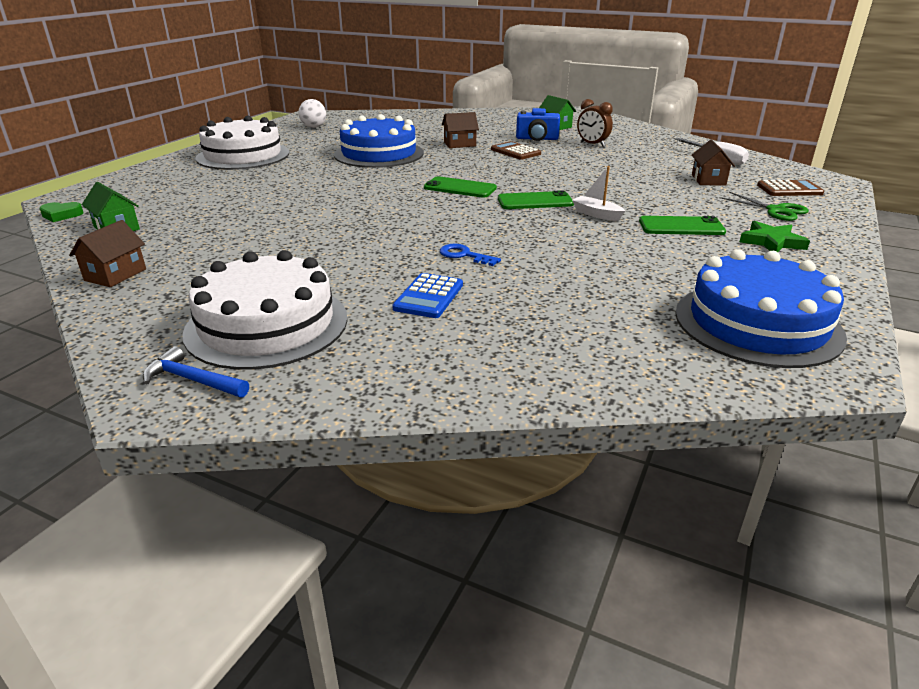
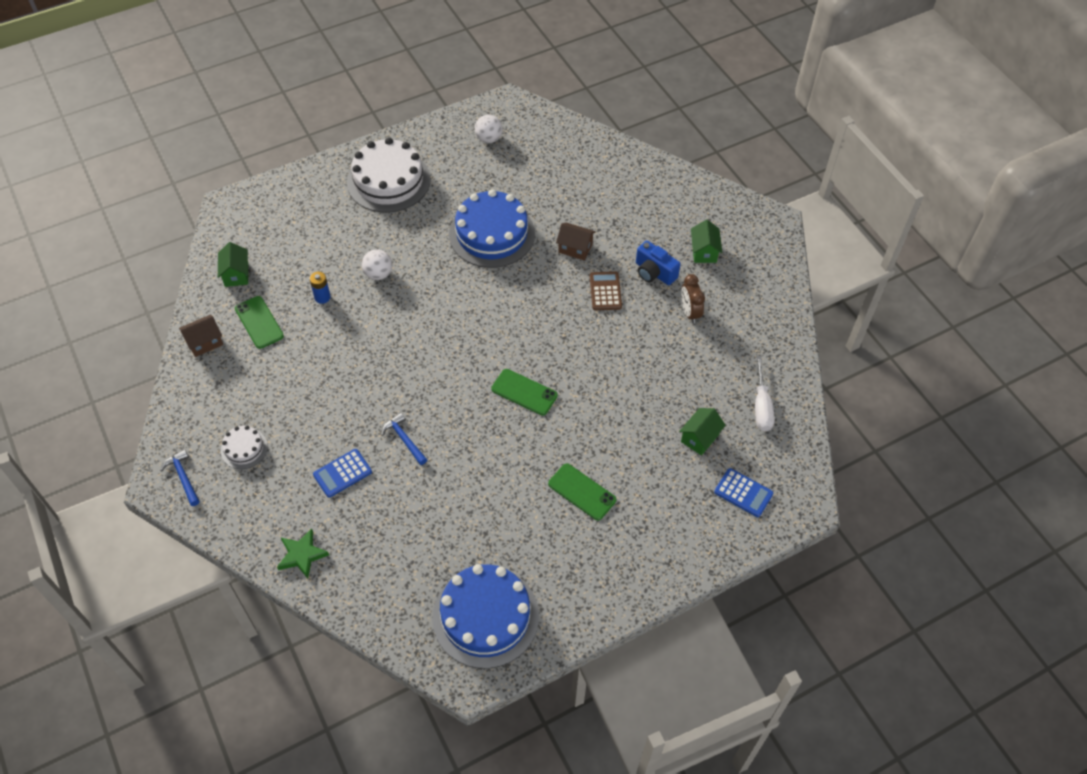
camera: 35 degrees right, 25 degrees up
(61, 215) = (216, 233): green heart -> none
(247, 214) = (322, 297): none -> blue battery
(267, 324) = (244, 448): white cake -> white cake, size x0.47
(295, 190) = (378, 274): none -> white ball
(460, 188) = (493, 337): green phone -> green phone (259, 322)
(464, 255) = (404, 439): blue key -> blue hammer
(596, 214) = (545, 438): white boat -> none
(708, 180) = (699, 438): brown house -> green house
(772, 242) = (616, 550): green star -> green star (302, 555)
(776, 210) = (683, 515): green scissors -> none
(789, 189) = (743, 493): brown calculator -> blue calculator

